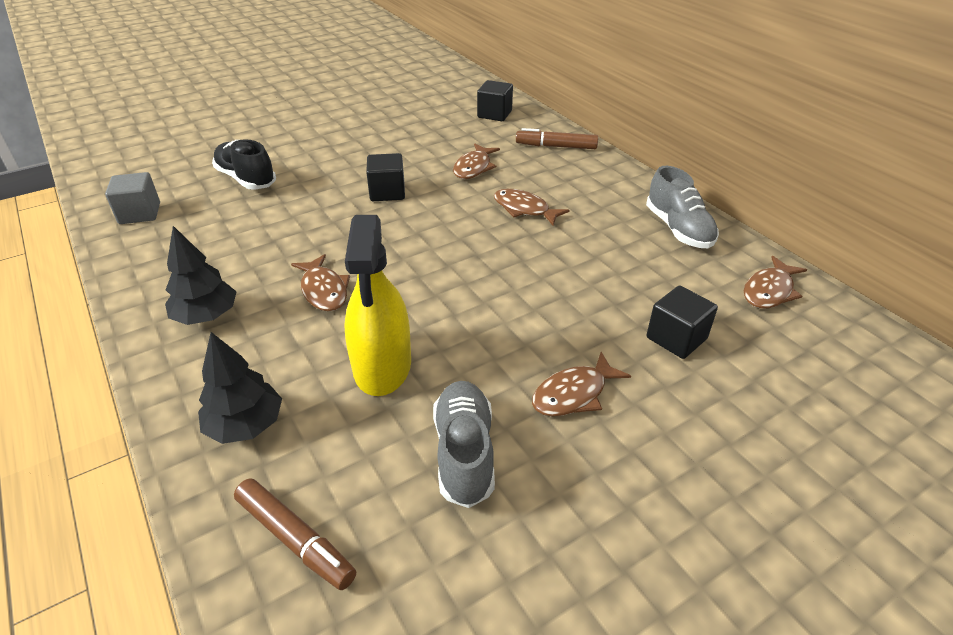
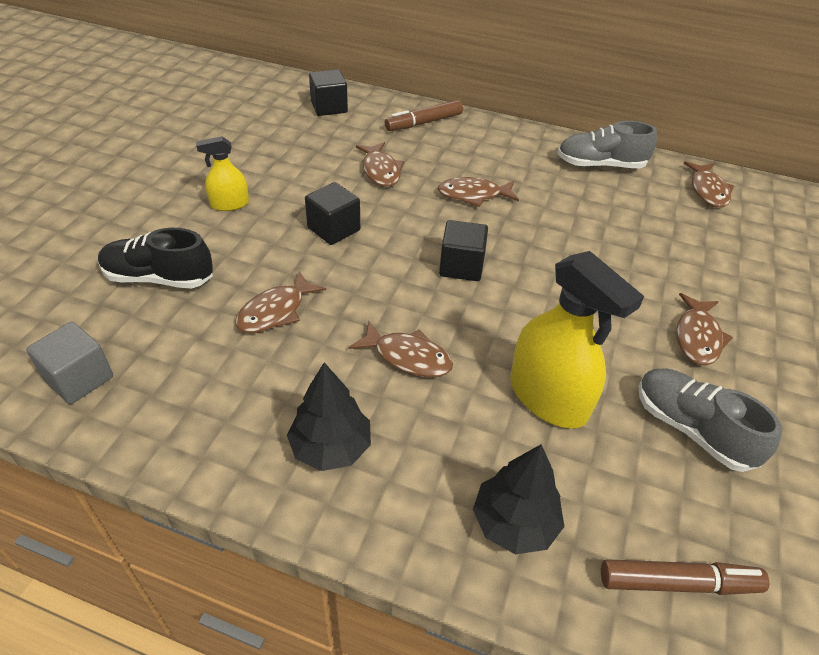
camera: 40 degrees left, 5 degrees up
(283, 225) = (275, 311): none -> brown fish
(342, 153) = (229, 204): none -> yellow spray bottle
(676, 338) = (701, 257): black cube -> black cube (461, 266)
(678, 229) = (600, 165): grey shoe -> grey shoe turned 150 degrees clockwise

